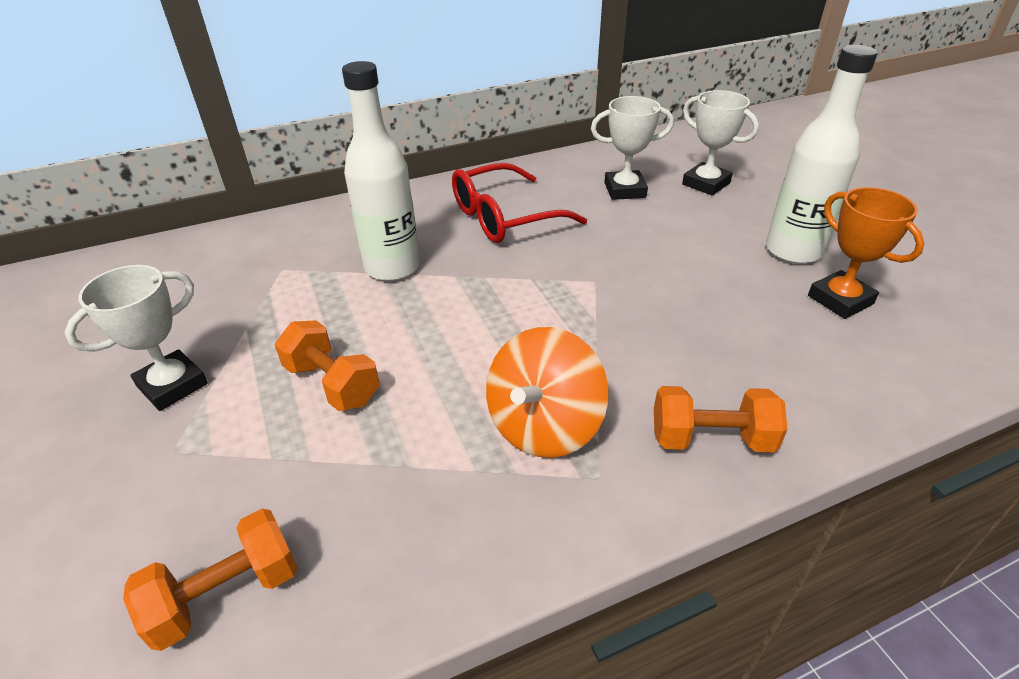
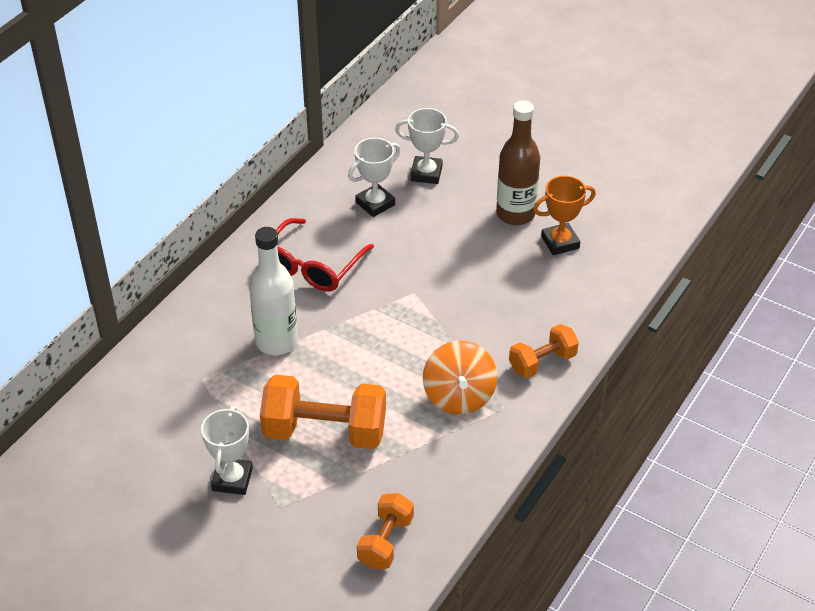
camera: 35 degrees left, 5 degrees up
(332, 384) = (325, 431): orange dumbbell -> orange dumbbell, size x1.73
(793, 251) = (515, 214): white bottle -> brown bottle
(840, 300) = (560, 242): orange trophy -> orange trophy turned 45 degrees counterclockwise

